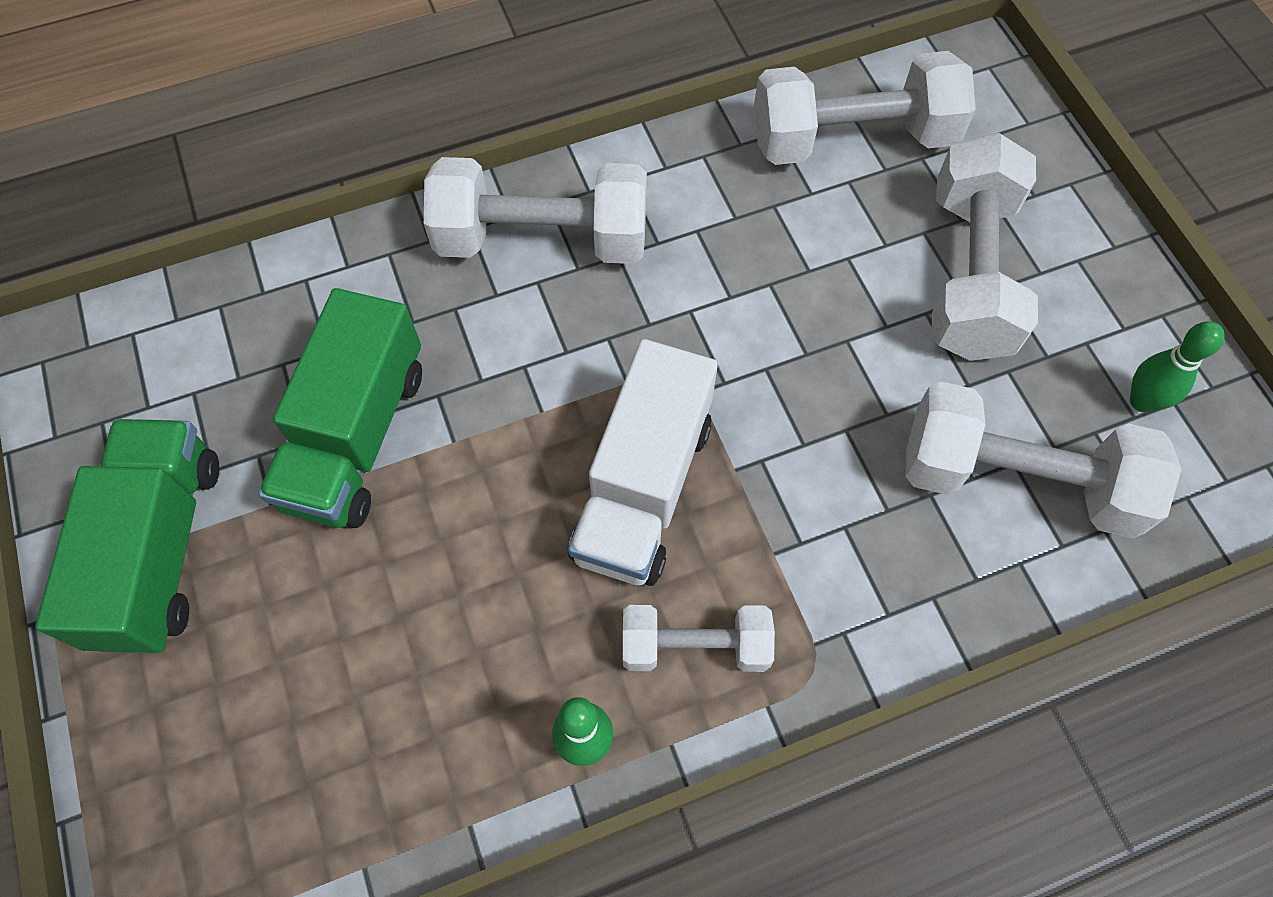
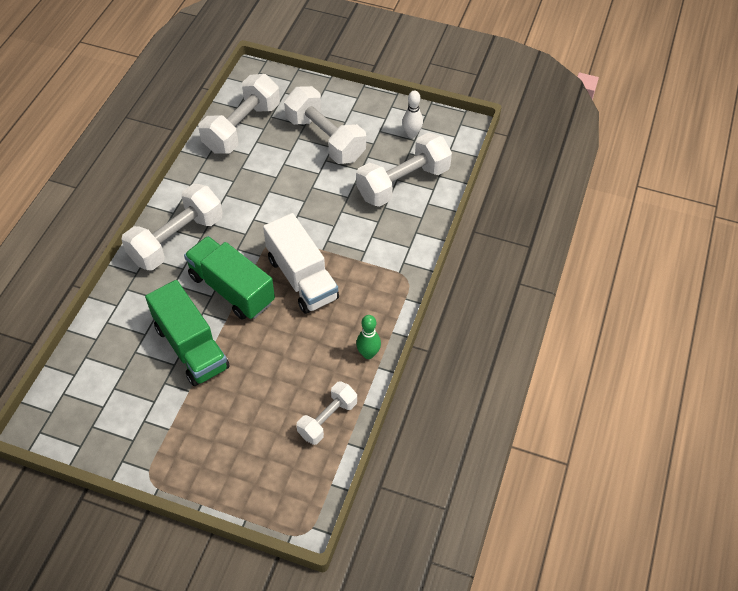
camera: 50 degrees left, 10 degrees down
(160, 550) = (169, 437): green truck -> green truck (231, 289)
(695, 646) = (368, 303): white dumbbell -> white dumbbell (327, 419)
(1142, 401) = (411, 134): green bowling pin -> white bowling pin

